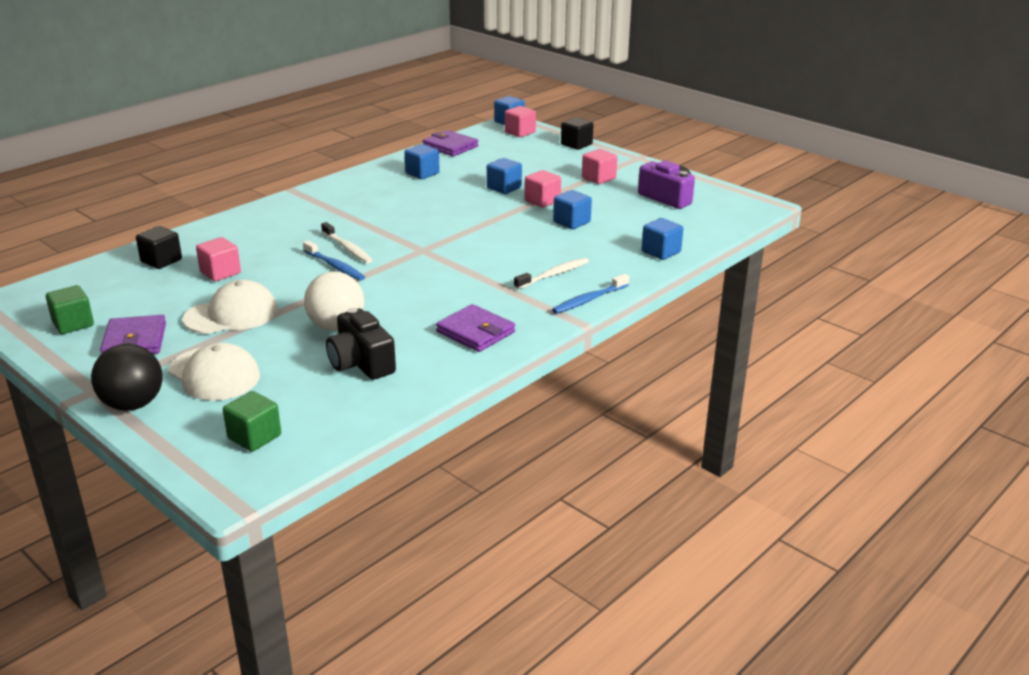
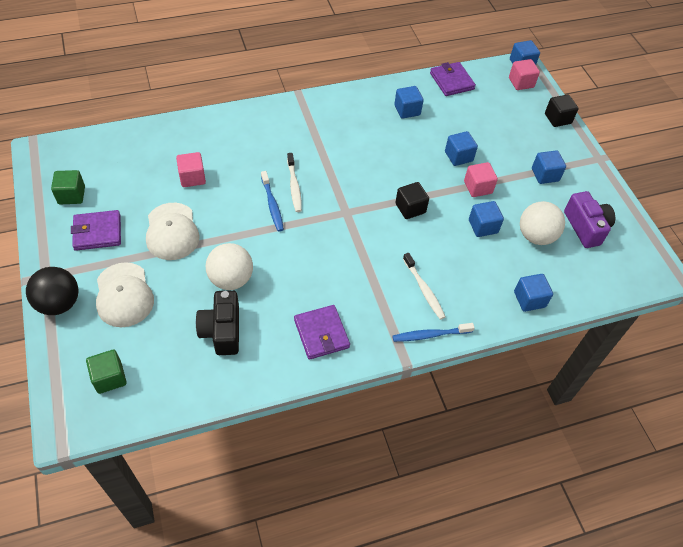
camera: 25 degrees right, 25 degrees up
(135, 340) = (97, 232): purple wallet -> purple wallet turned 60 degrees clockwise
(161, 261) = (163, 145): black cube -> black cube (410, 208)
(231, 315) = (172, 231): white cap -> white cap turned 75 degrees clockwise
(554, 275) = (424, 290): white toothbrush -> white toothbrush turned 75 degrees clockwise
(598, 178) = (545, 175): pink cube -> blue cube
(627, 214) = (536, 236): none -> white ball

